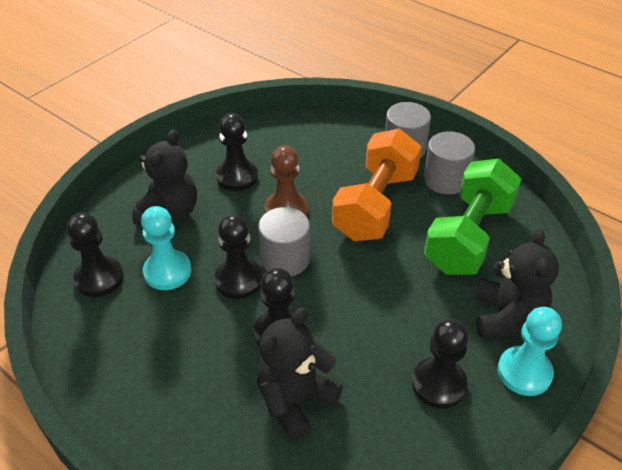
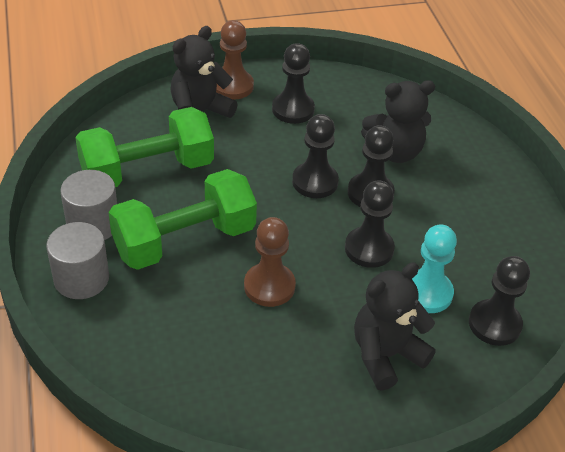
camera: 145 degrees left, 0 degrees up
(237, 177) = (282, 356): black pawn -> black pawn (315, 182)
(285, 259) = (314, 243): grey cylinder -> none
(375, 205) = (184, 241): orange dumbbell -> green dumbbell
(524, 372) = (232, 86): turquoise pawn -> brown pawn

